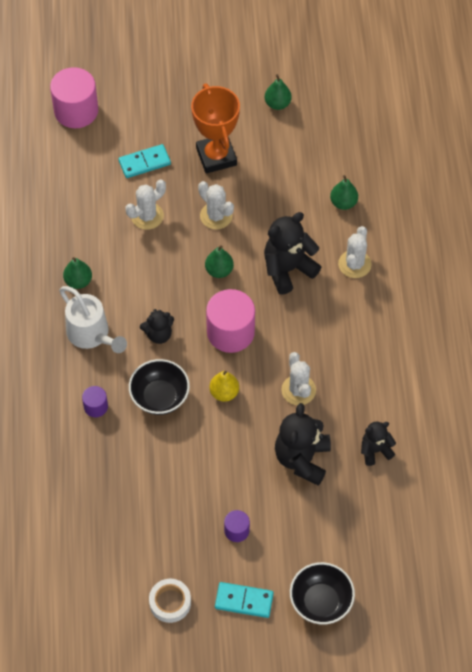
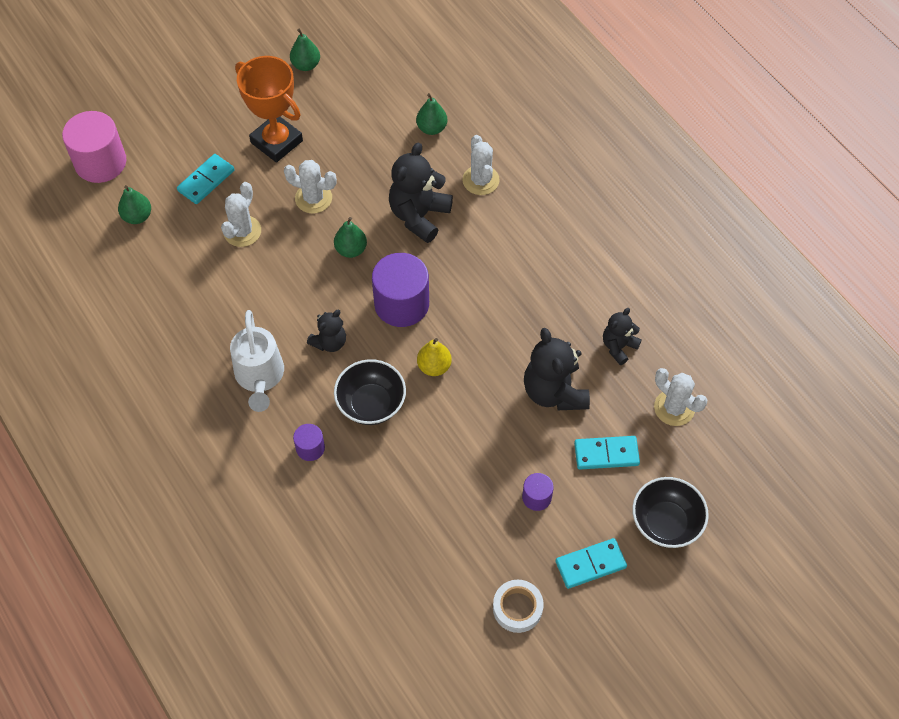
camera: 30 degrees left, 0 degrees up
(78, 281) = (210, 330): green pear -> green pear (137, 216)
(92, 335) = (260, 377): white watering can -> white watering can turned 60 degrees clockwise
(230, 332) = (401, 304): pink cylinder -> purple cylinder
(298, 390) = (506, 327): white cactus -> white cactus (674, 408)
(310, 527) = (606, 454): none -> turquoise domino

